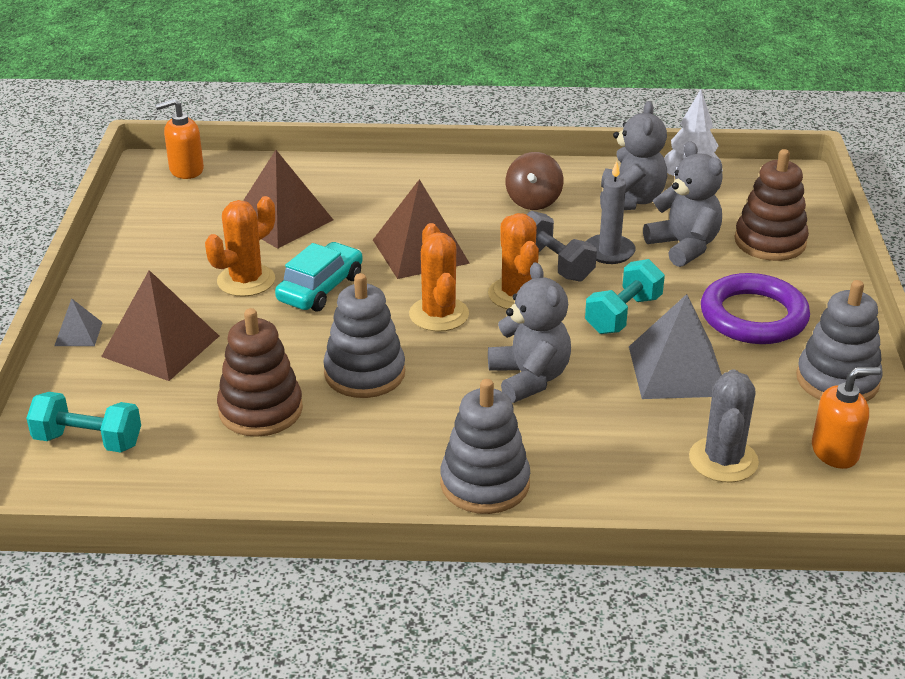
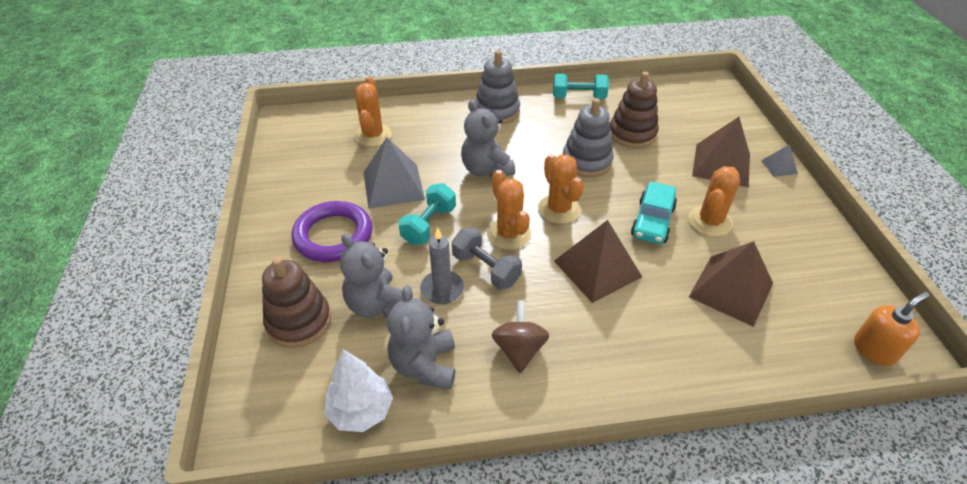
camera: 170 degrees right, 10 degrees up
(88, 441) = (707, 109): turquoise dumbbell -> turquoise dumbbell (578, 97)
(723, 460) = (372, 135): grey cactus -> orange cactus
(835, 452) = (309, 146): orange soap dispenser -> none
(837, 380) = (290, 190): grey stacking toy -> none

